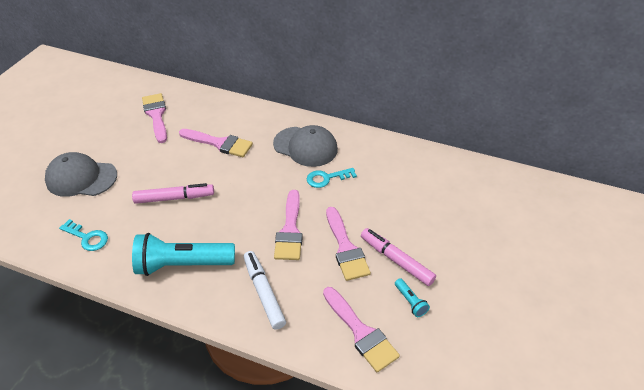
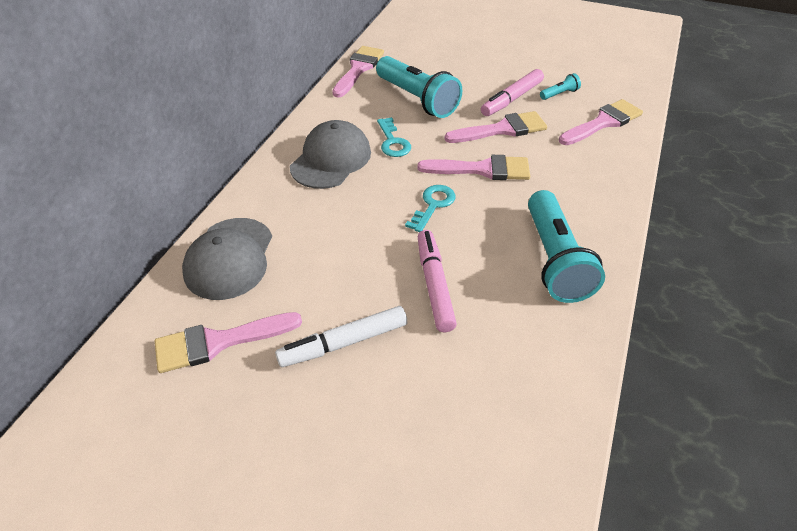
camera: 90 degrees left, 0 degrees up
(81, 178) = (389, 431): grey cap -> grey cap (229, 258)
(87, 237) = (529, 383): turquoise key -> turquoise key (433, 205)
(220, 143) = (313, 246): pink brush -> pink brush (358, 69)
(264, 292) = (577, 186): white marker -> white marker (343, 343)
(388, 193) = (417, 99): none -> turquoise flashlight

